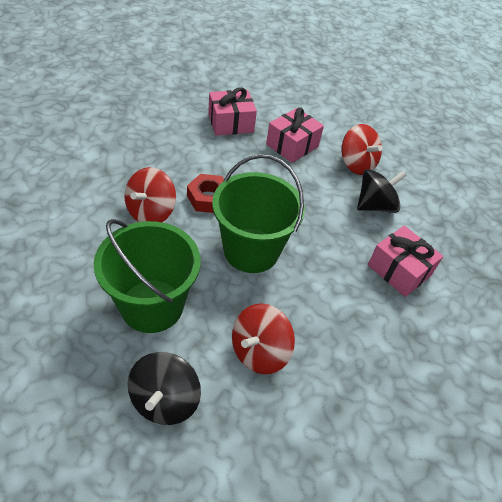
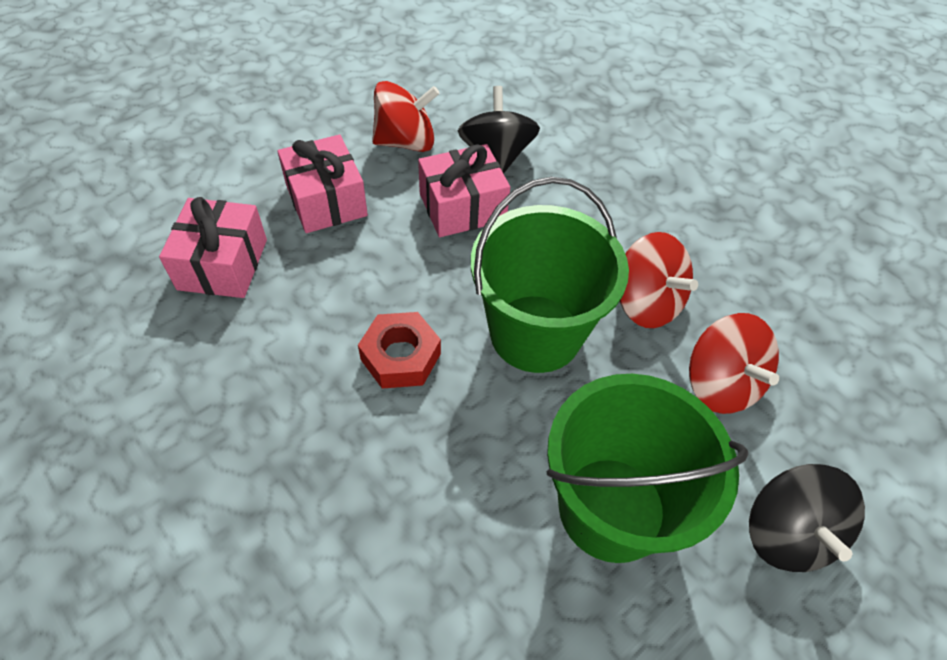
camera: 65 degrees left, 5 degrees up
(151, 212) = (399, 457): red spinning top -> red spinning top (646, 303)
(165, 400) = (786, 533): black spinning top -> black spinning top turned 45 degrees clockwise
(399, 270) = (617, 180): pink gift -> pink gift (462, 207)

